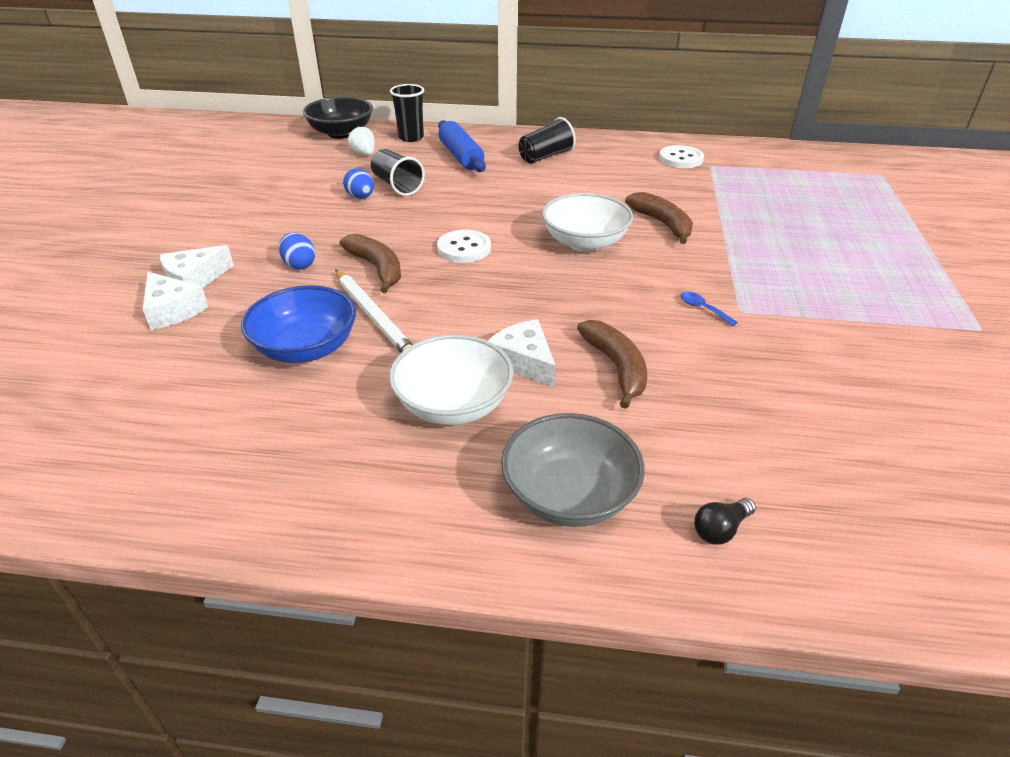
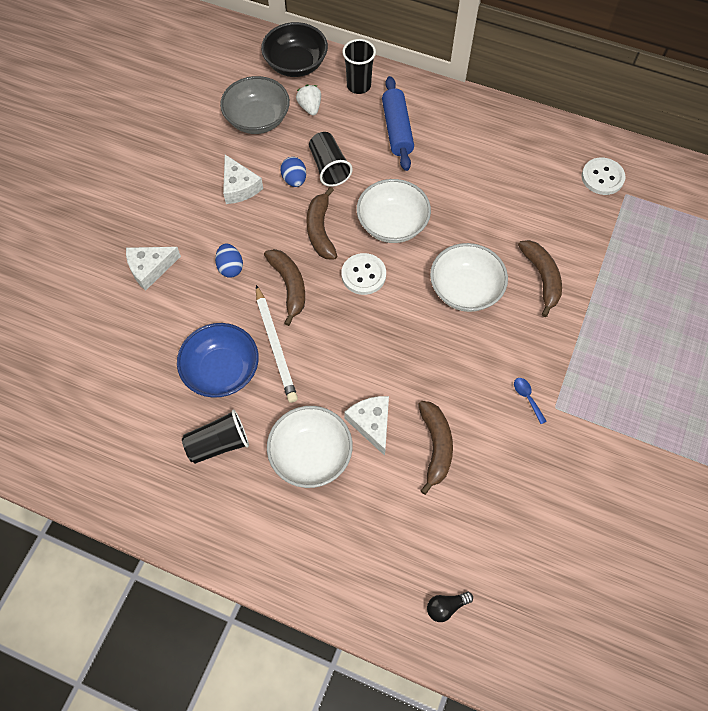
camera: 15 degrees right, 25 degrees up
(172, 310) = (133, 303): white cheese -> white cheese (239, 187)
(401, 225) = (320, 230): none -> brown banana
(482, 211) = (392, 224): none -> white bowl
(545, 157) = (475, 147): black cup -> black cup (218, 443)
(569, 495) = (363, 555): grey bowl -> grey bowl (257, 119)

